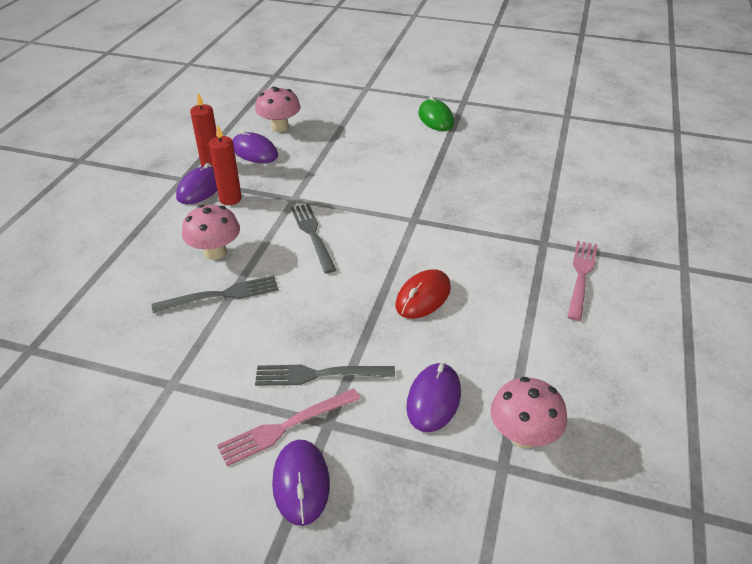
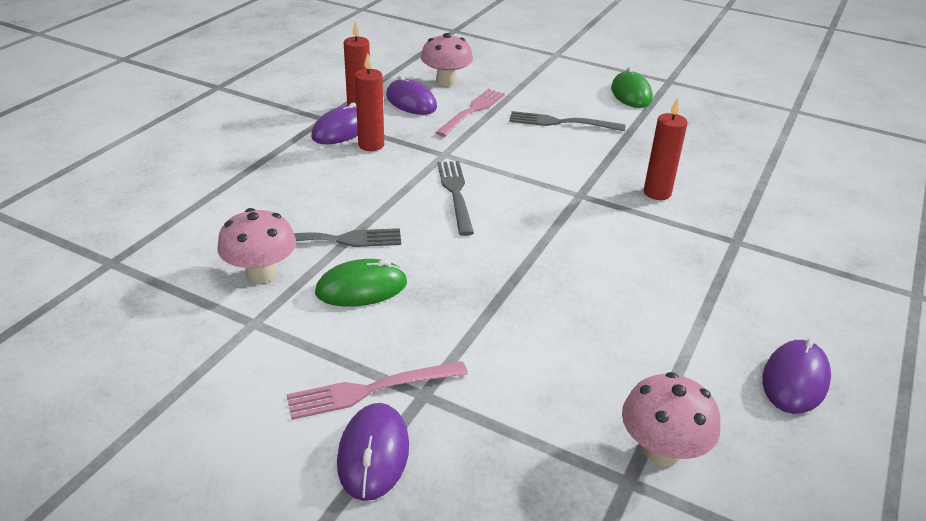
camera: 10 degrees right, 5 degrees down
(215, 252) = (339, 196): pink mushroom -> pink mushroom (261, 273)
(255, 336) = (361, 288): none -> green mouse
(318, 375) = (424, 340): grey fork -> grey fork (561, 122)
(423, 297) = (571, 277): red mouse -> none
(433, 399) = (557, 390): purple mouse -> purple mouse (795, 380)
(475, 208) = (657, 193): none -> red candle
(581, 276) = (776, 284): pink fork -> pink fork (472, 111)

